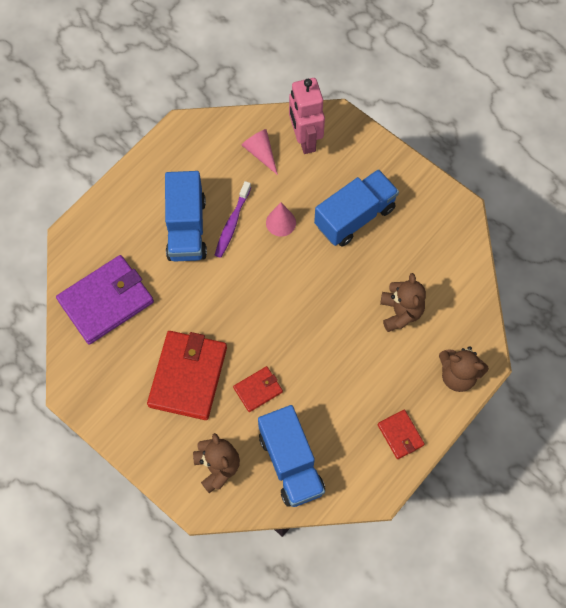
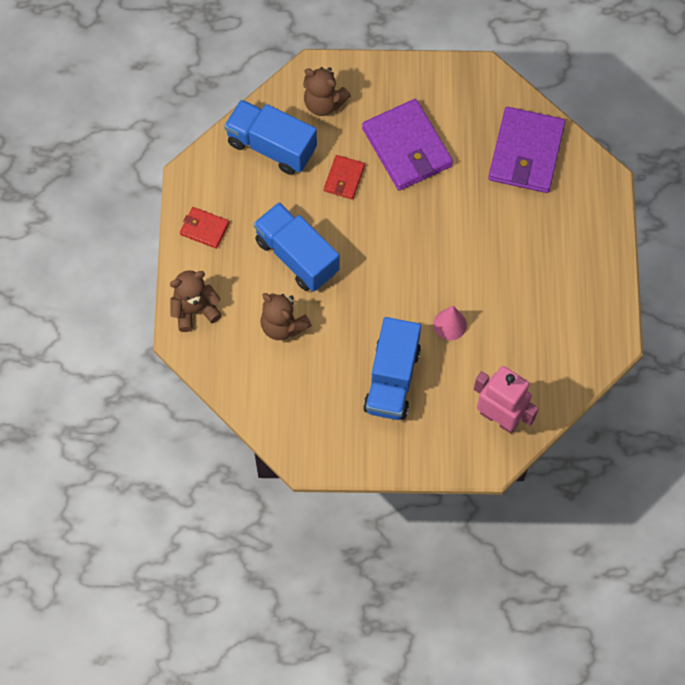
camera: 140 degrees right, 0 degrees up
(186, 228) = (522, 258): blue truck -> blue truck (297, 256)
(188, 376) = (407, 147): red wallet -> purple wallet
(232, 223) = (489, 292): purple toothbrush -> none
(260, 152) = (526, 374): pink cone -> none

